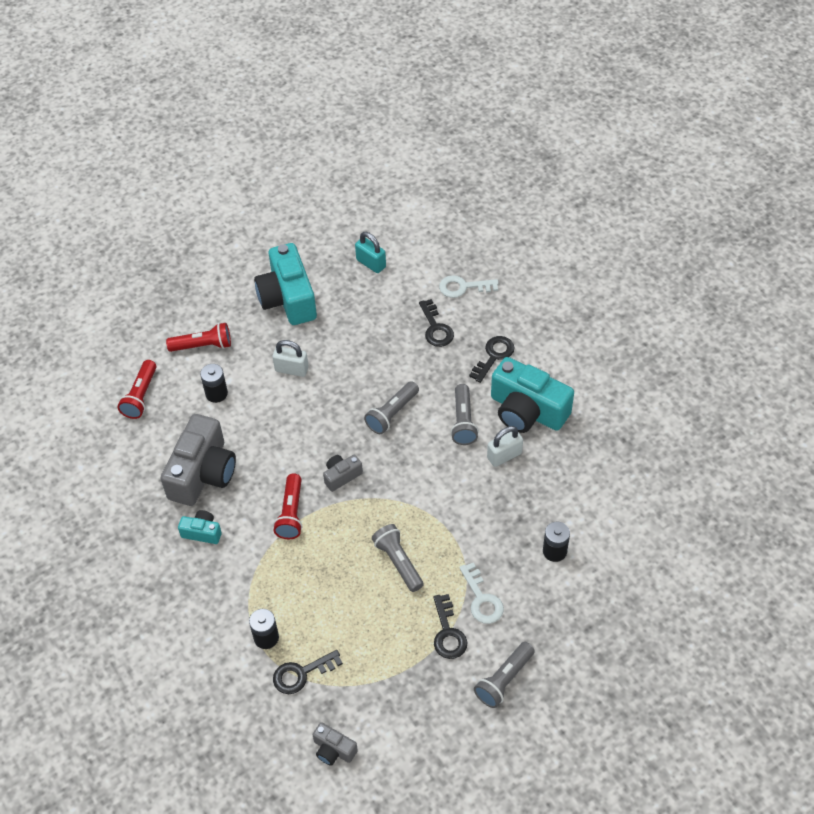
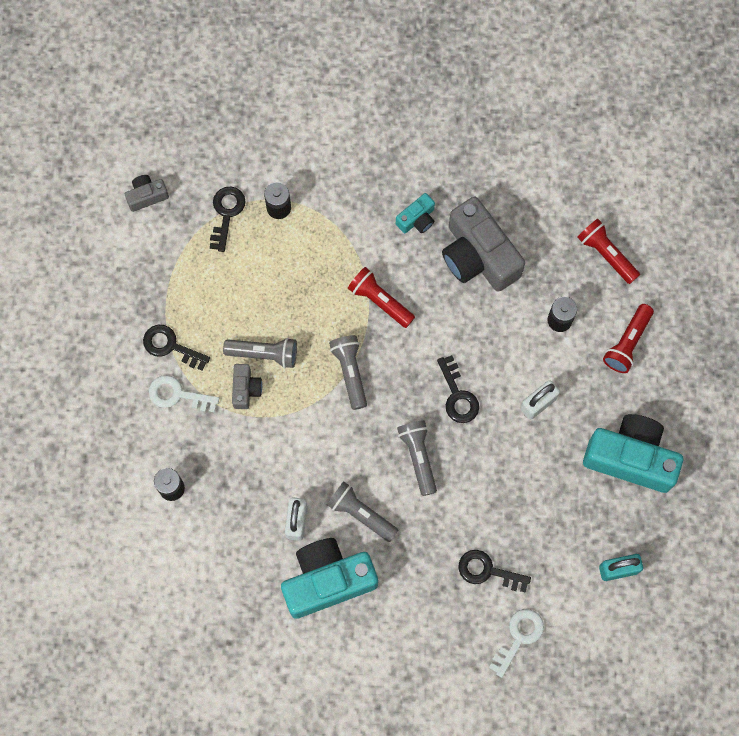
camera: 125 degrees right, 20 degrees up
(341, 476) = (385, 367): grey camera -> grey camera (246, 389)
(494, 356) = (412, 600): black key -> black key (457, 395)
(504, 680) = (97, 358): grey flashlight -> grey flashlight (350, 372)

